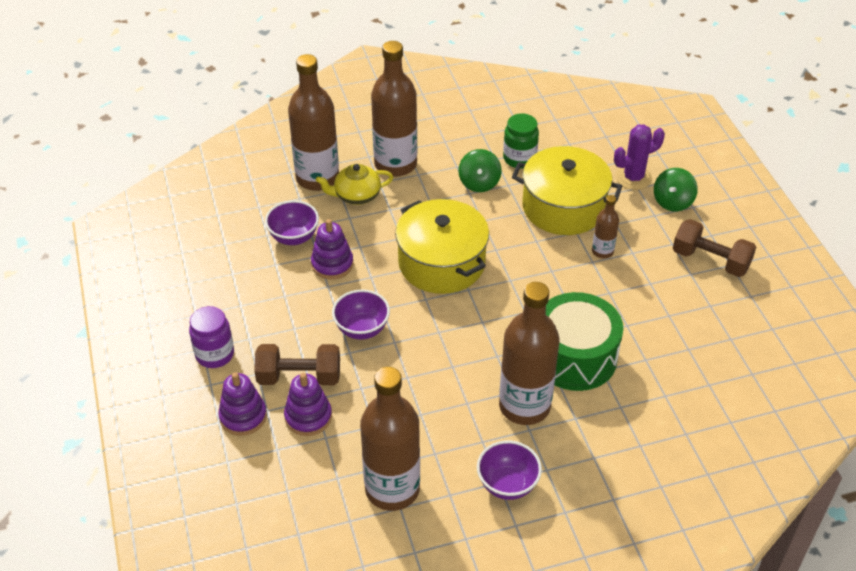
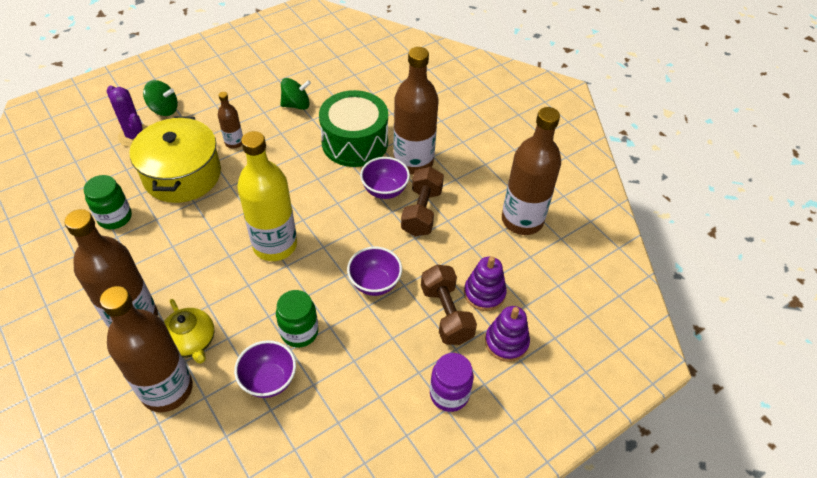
camera: 110 degrees left, 5 degrees up
(332, 264) = (299, 332): purple stacking toy -> green jar
(442, 263) = (275, 245): yellow pot -> yellow bottle
(479, 183) = (156, 241): green spinning top -> green spinning top (296, 105)
(507, 484) = (485, 159): purple bowl -> purple bowl (385, 190)
(710, 260) = (230, 83): brown dumbbell -> brown dumbbell (422, 212)

